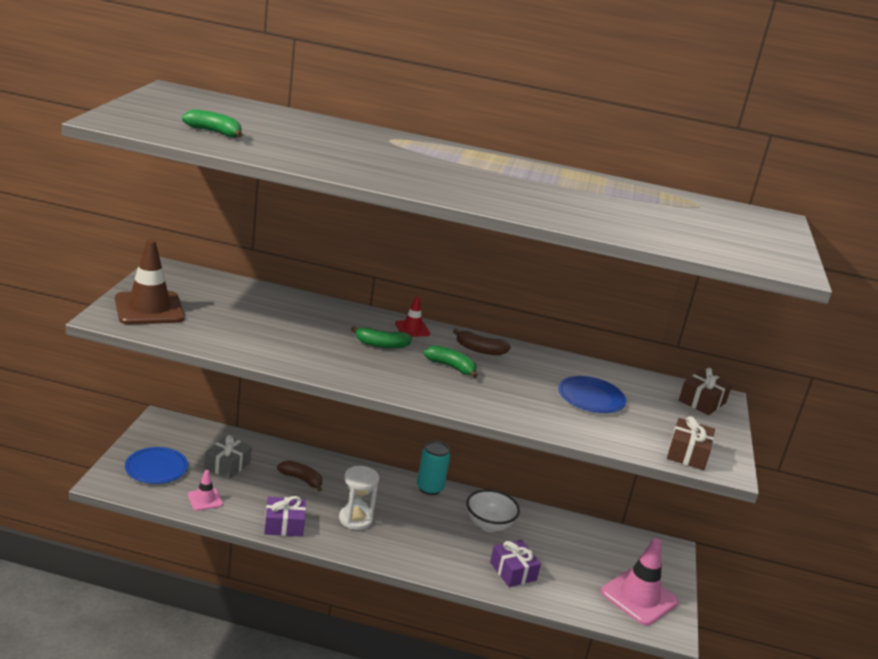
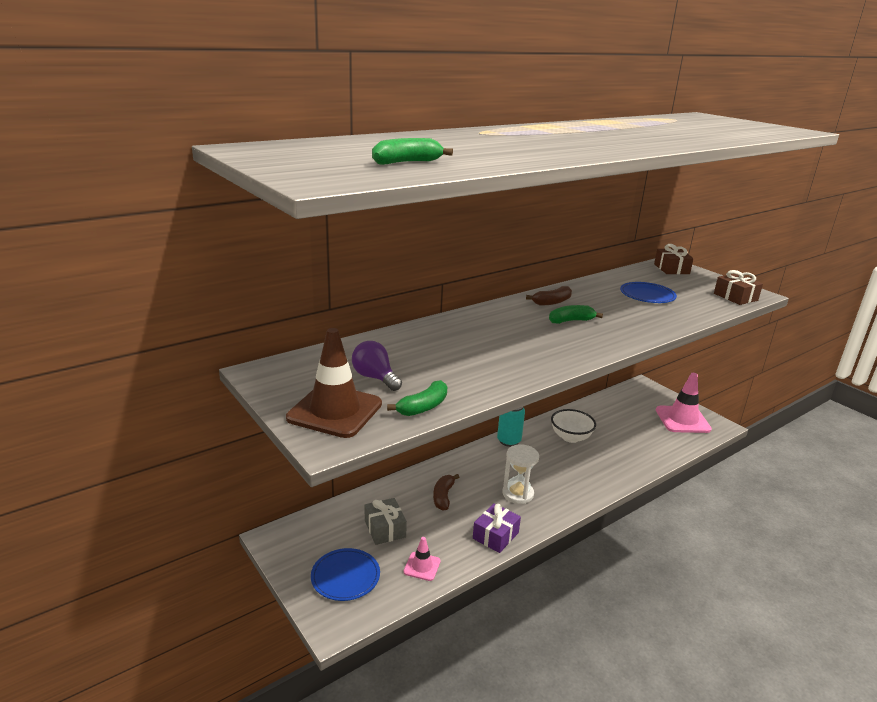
camera: 45 degrees left, 0 degrees up
(215, 309) = (375, 378): none -> purple light bulb
(301, 479) = (443, 496): brown banana -> brown banana turned 60 degrees counterclockwise
(381, 345) = (513, 332): green banana -> green banana (423, 407)
(412, 329) = (497, 312): red traffic cone -> none
(513, 571) = (627, 453): purple gift -> none

